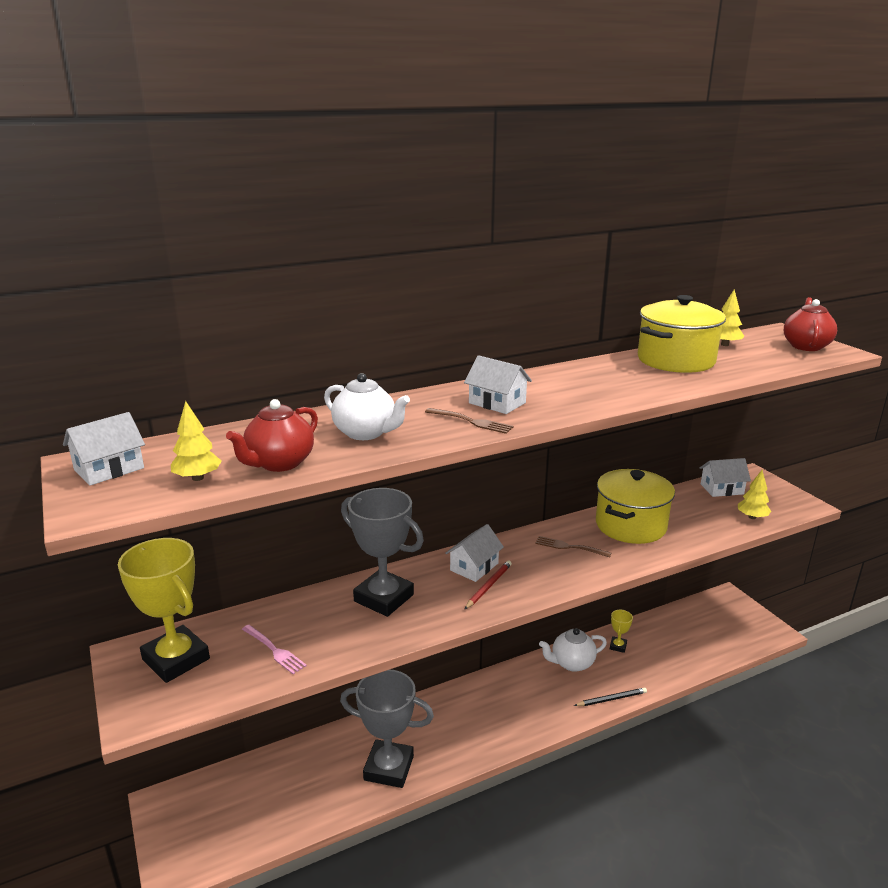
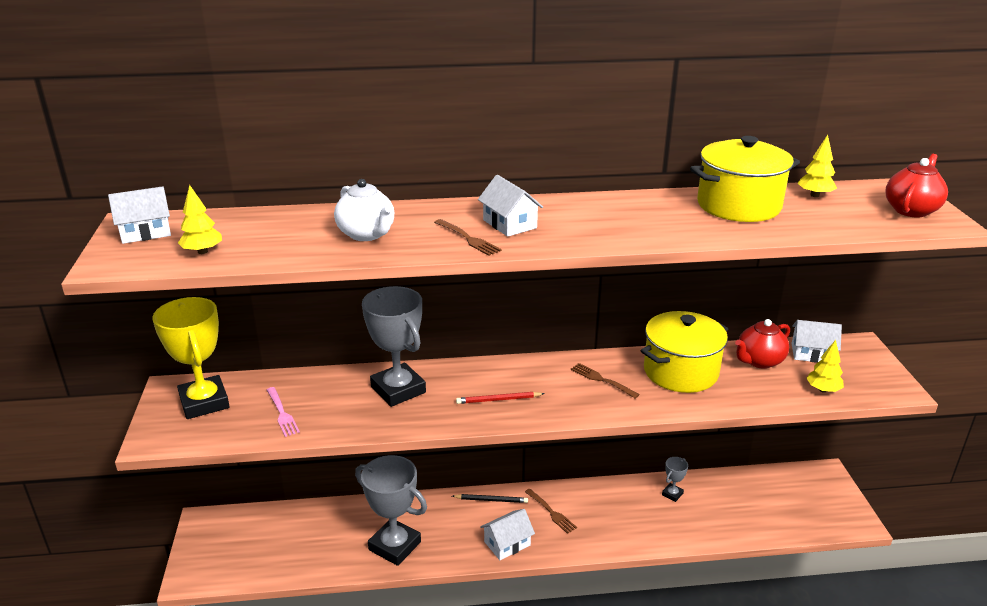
camera: 20 degrees right, 5 degrees up
(279, 463) = (273, 250): red teapot -> red teapot (759, 361)
(474, 567) = (497, 379): white house -> white house (507, 543)
(488, 586) = (498, 400): red pencil -> red pencil turned 150 degrees counterclockwise
(522, 691) = (551, 512): none -> brown fork
(572, 663) = (615, 498): white teapot -> none
(611, 699) = (635, 542): black pencil -> black pencil (491, 500)
(618, 646) = (672, 494): yellow trophy -> grey trophy

